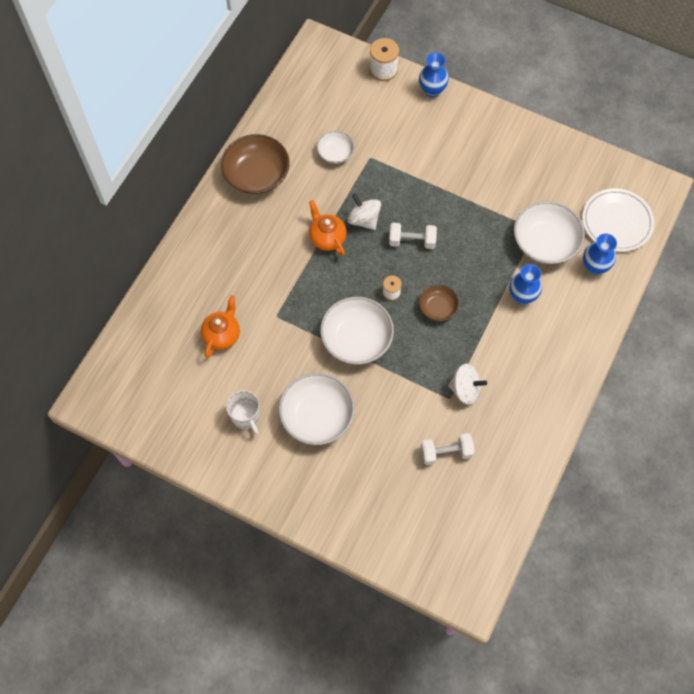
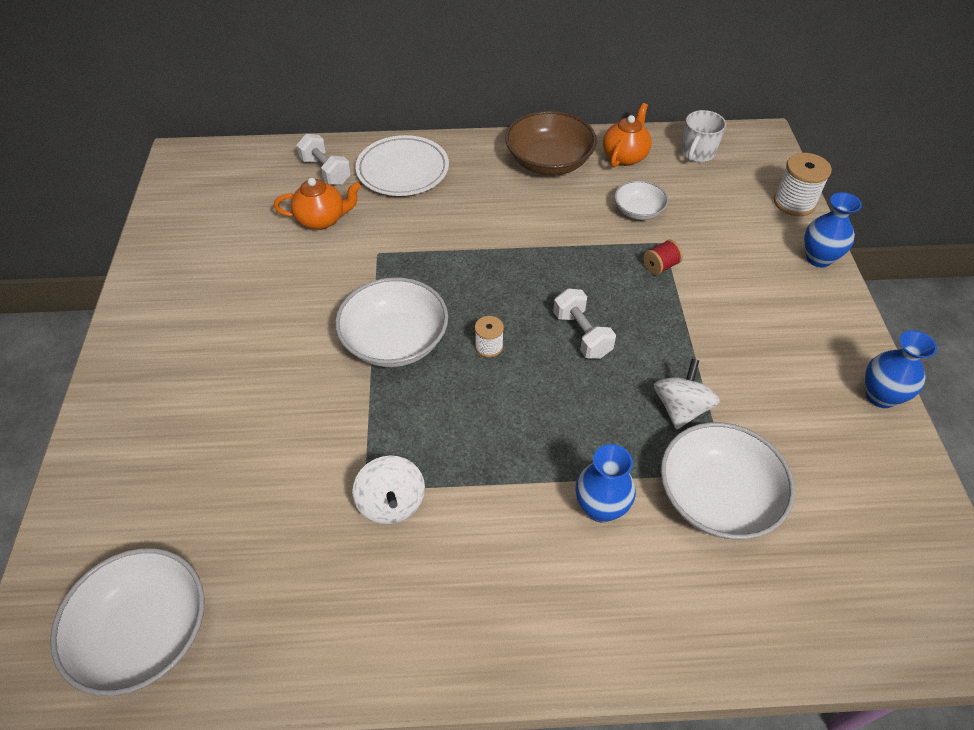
camera: 60 degrees right, 15 degrees down
(246, 416) = (224, 283): white mug -> white mug (697, 153)
(317, 416) = (258, 349): white bowl -> white bowl (145, 632)
(327, 238) = (517, 252): orange teapot -> orange teapot (625, 156)
(364, 219) = (572, 274): white spinning top -> white spinning top (681, 408)
(387, 171) = (660, 266): none -> red spool
(437, 307) = (502, 408): brown bowl -> none
(446, 452) = (271, 525): white dumbbell -> white dumbbell (326, 171)
(594, 266) = (737, 593): blue vase -> blue vase (880, 396)
(616, 222) = (848, 590): white plate -> white plate (403, 170)

